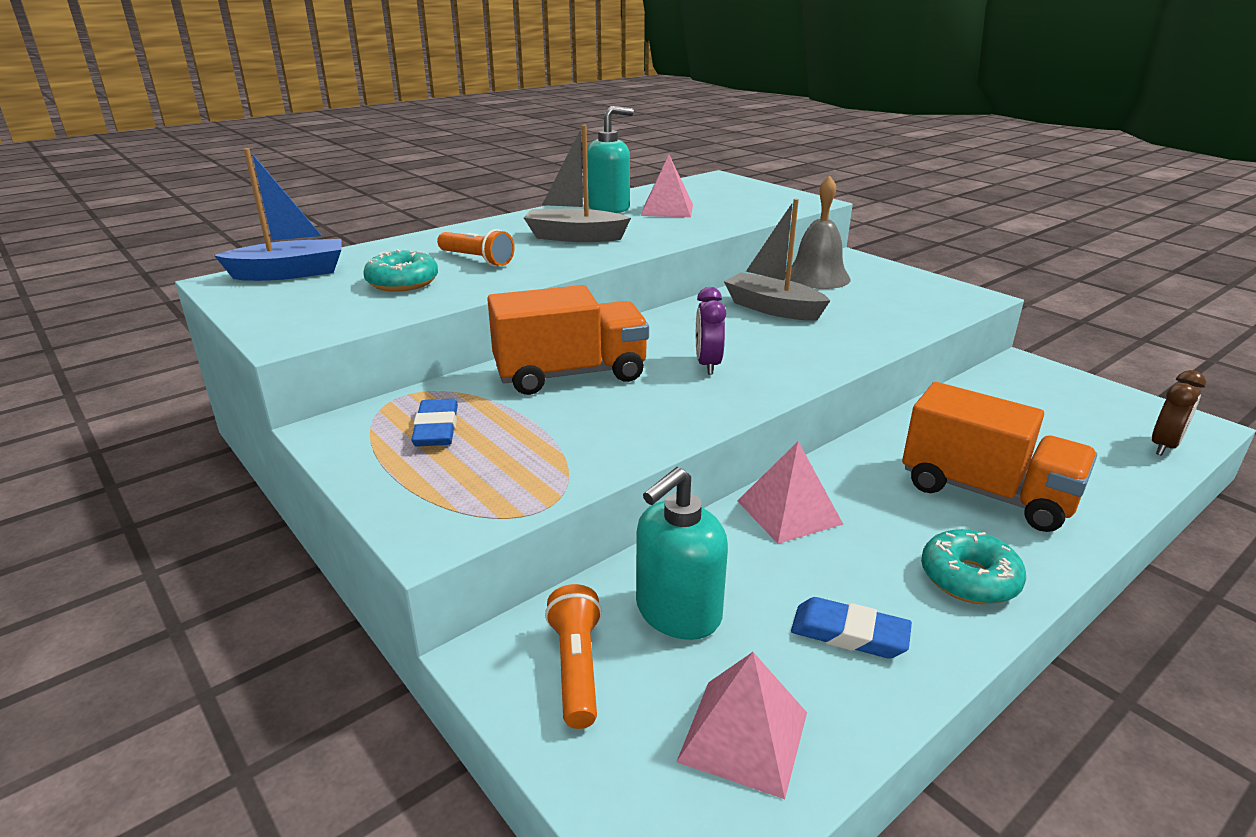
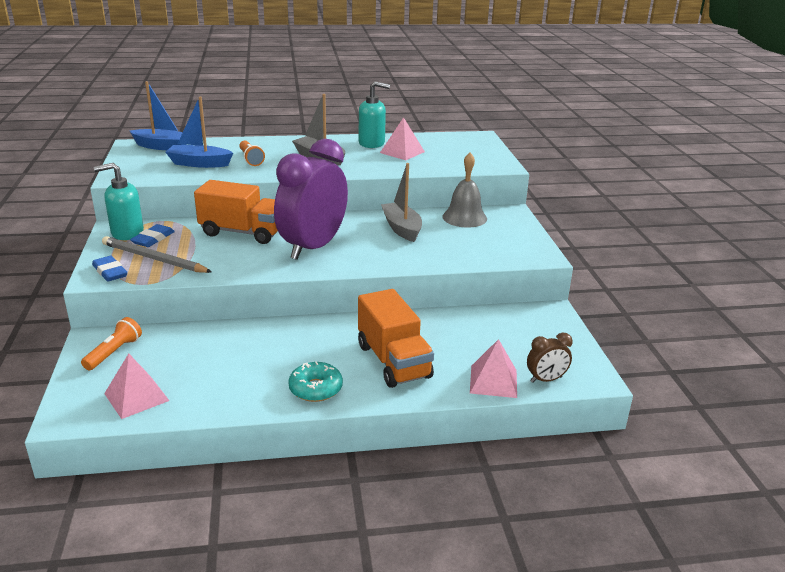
camera: 30 degrees right, 0 degrees up
(402, 282) = (199, 163): turquoise donut -> blue boat
(491, 460) = (154, 259): none -> grey pencil
(677, 612) = (176, 350): turquoise soap dispenser -> turquoise soap dispenser (127, 233)
(708, 365) = (313, 247): purple clock -> purple clock, size x2.37
(789, 512) = (283, 333): pink pyramid -> pink pyramid (493, 381)
(849, 634) = (228, 385): blue eraser -> blue eraser (110, 272)

